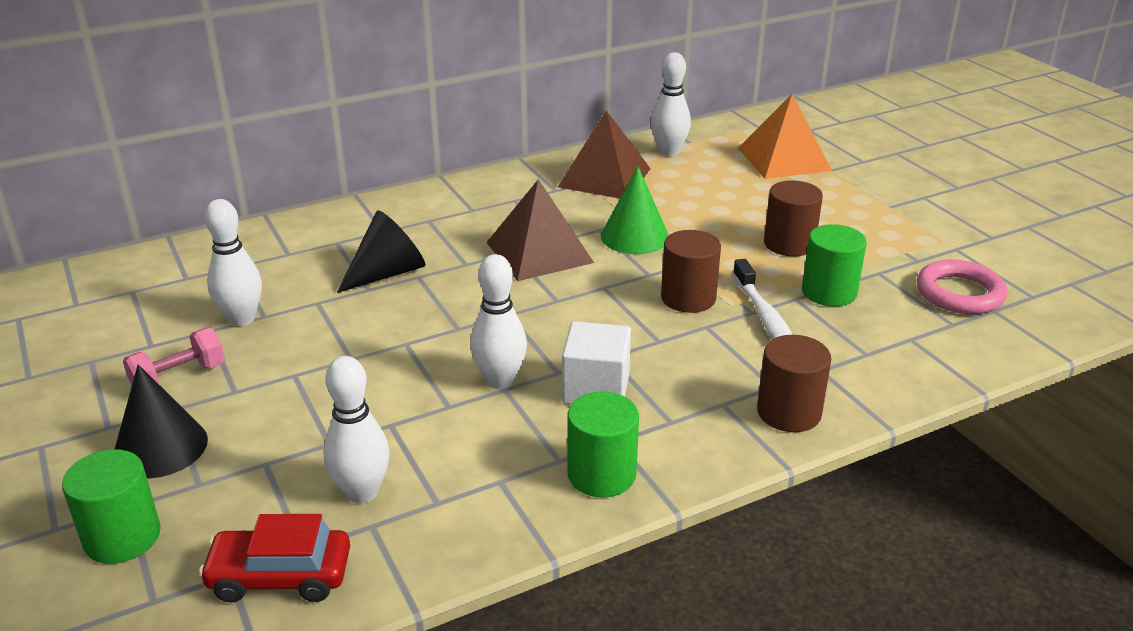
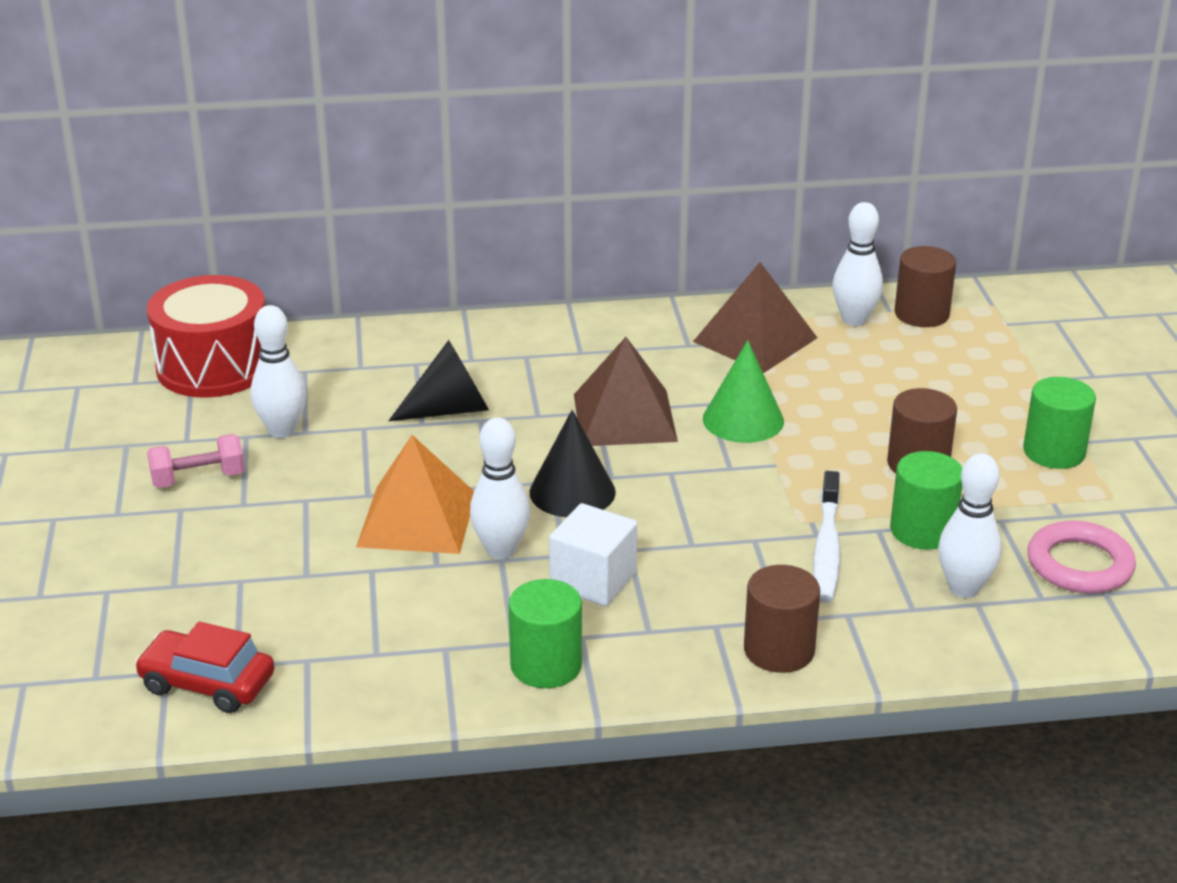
camera: 20 degrees right, 0 degrees up
(122, 537) = (91, 617): green cylinder -> green cylinder (1054, 452)
(149, 277) = (214, 367): none -> red drum
(160, 447) = (155, 543): black cone -> black cone (572, 492)
(362, 492) = (313, 628): white bowling pin -> white bowling pin (964, 588)
(688, 298) = (755, 504): brown cylinder -> brown cylinder (921, 314)
(784, 159) = (992, 355): orange pyramid -> orange pyramid (417, 519)

